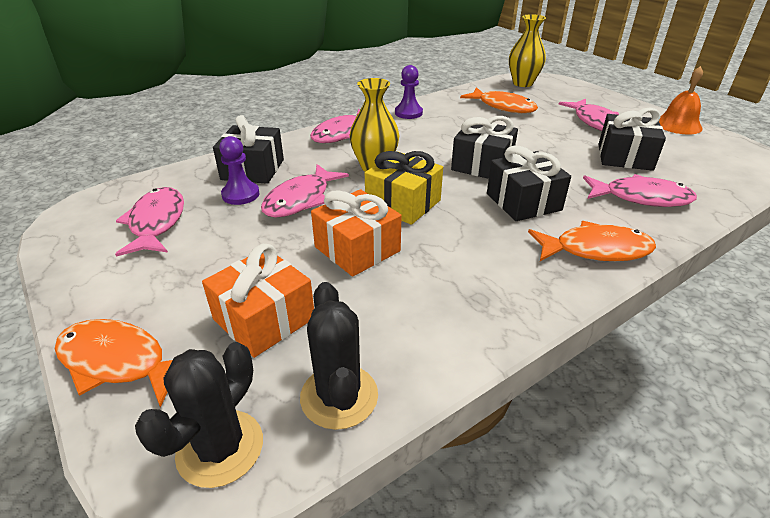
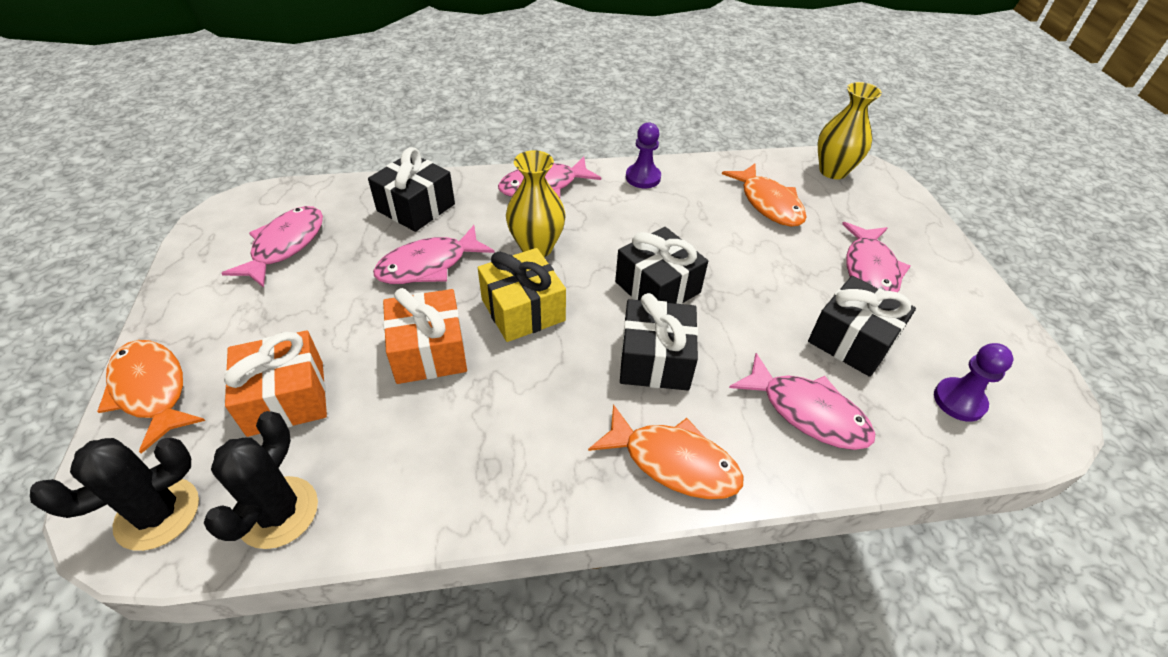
camera: 25 degrees right, 10 degrees up
(240, 194) = (380, 237): purple pawn -> purple pawn (959, 401)
(678, 125) = (989, 314): orange bell -> none

